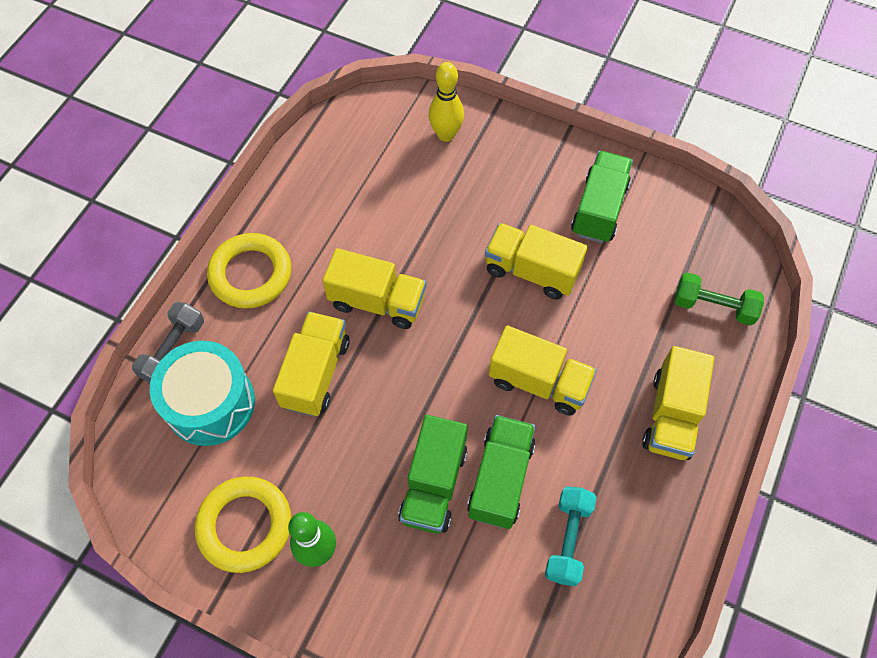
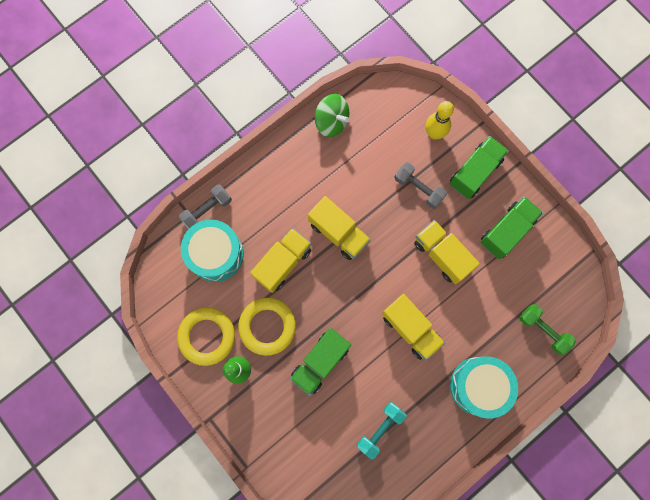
camera: 25 degrees right, 15 degrees up
(251, 274) = (271, 180): yellow ring -> yellow ring (267, 326)
(303, 172) = (331, 122): none -> green spinning top
(459, 205) = (418, 188): none -> grey dumbbell
(500, 479) = (359, 376): green truck -> green truck (475, 172)
(671, 415) = (478, 386): yellow truck -> turquoise drum

